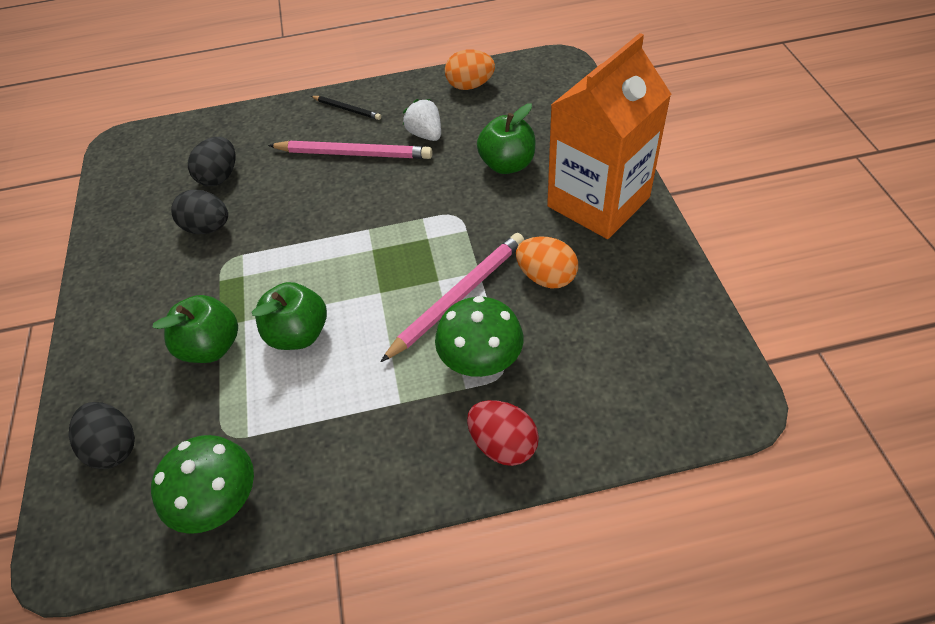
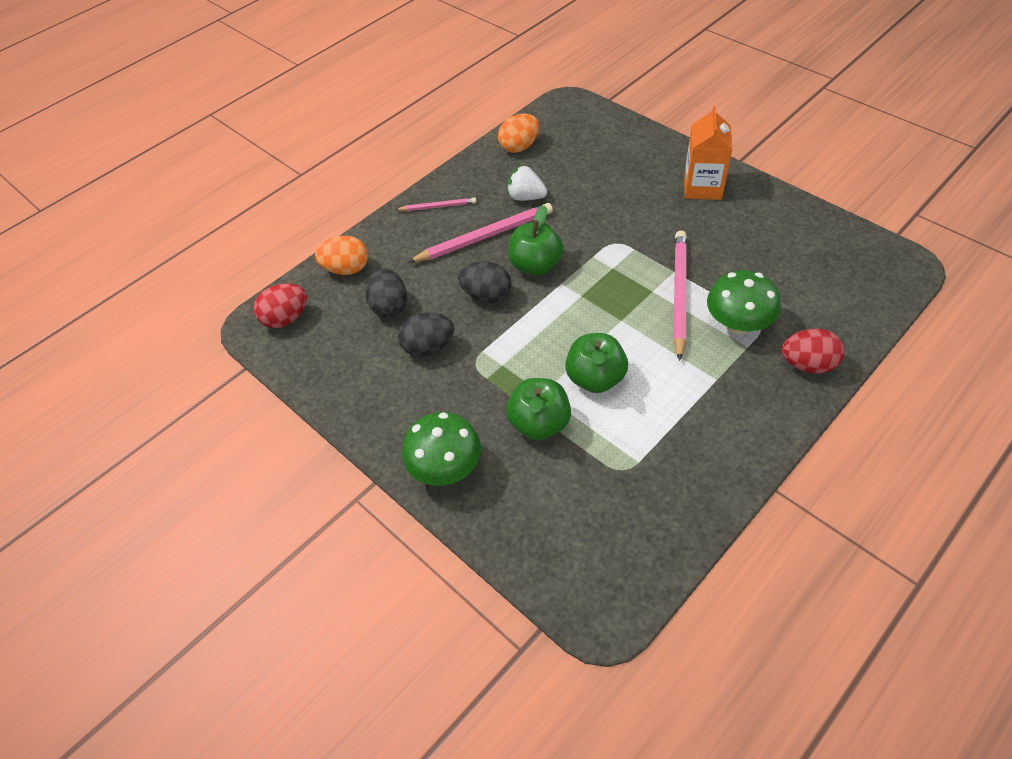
camera: 35 degrees left, 0 degrees up
(114, 447) = (548, 529): black egg -> black egg (486, 295)
(143, 148) = (286, 318): none -> red egg
(219, 500) = (668, 510): green mushroom -> green mushroom (445, 468)
(346, 109) = (437, 207): black pencil -> pink pencil
(507, 164) = (612, 191): green apple -> green apple (535, 265)
(546, 277) = (722, 252): orange egg -> orange egg (346, 269)
(598, 202) = (702, 187): orange carton -> orange carton, size x0.60

